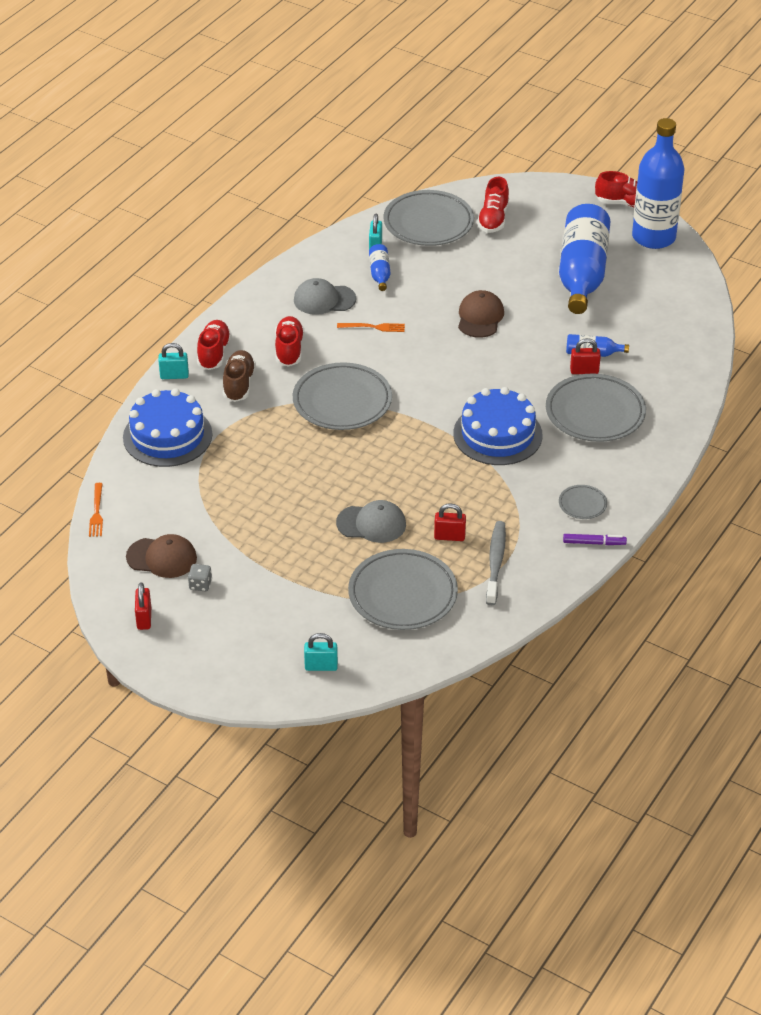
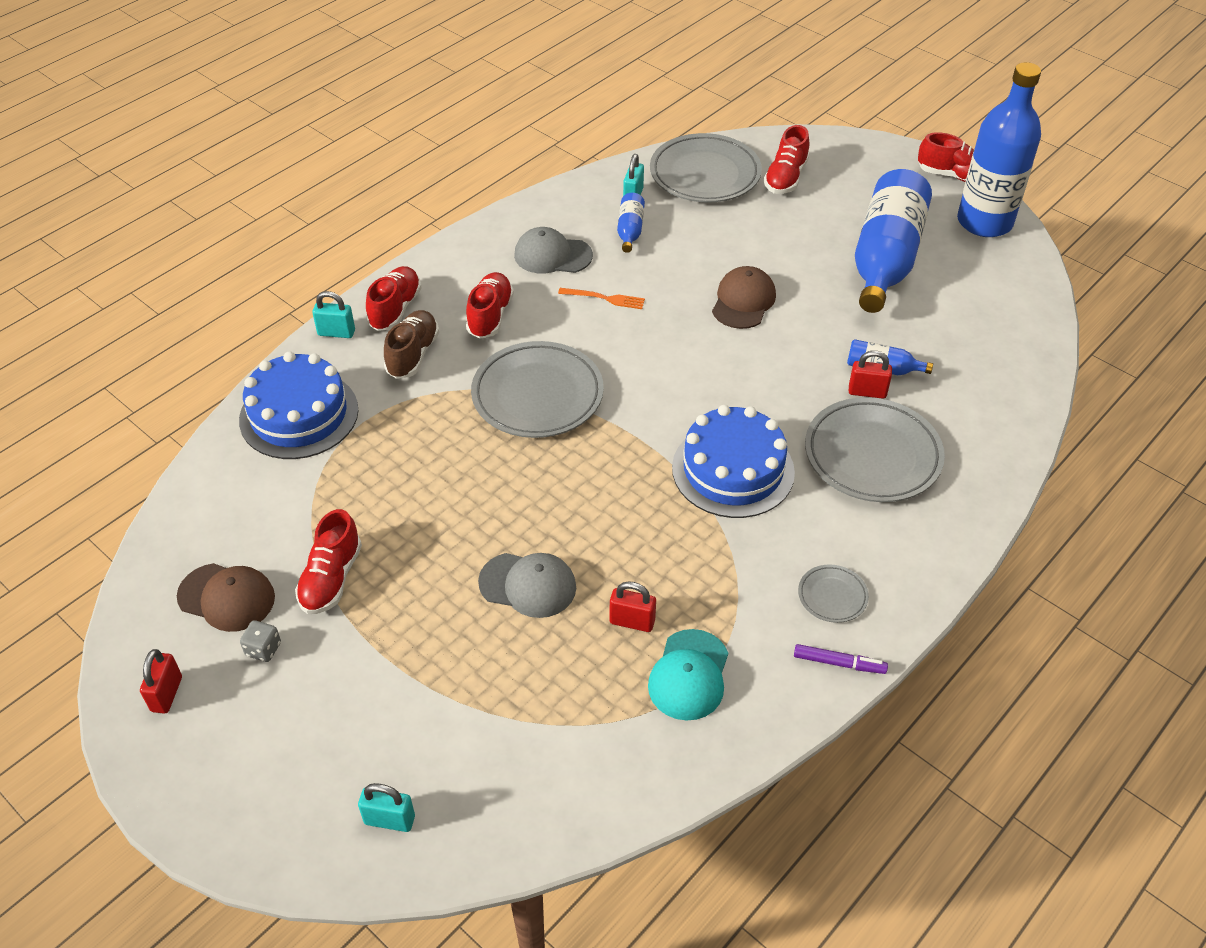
camera: 10 degrees right, 5 degrees up
(96, 512) = (167, 514): orange fork -> none
(232, 537) = (331, 578): none -> red shoe
(402, 594) = (542, 710): grey plate -> none
(495, 562) = (689, 675): grey toothbrush -> turquoise cap

